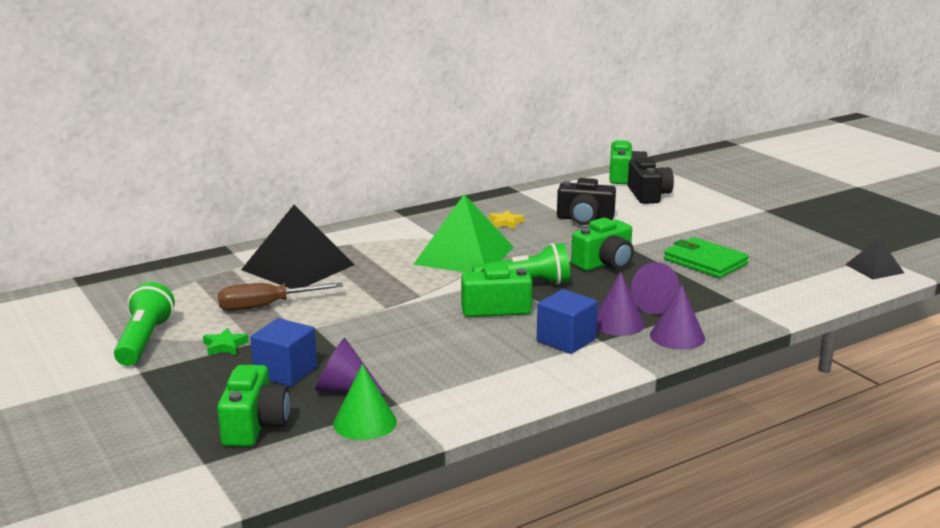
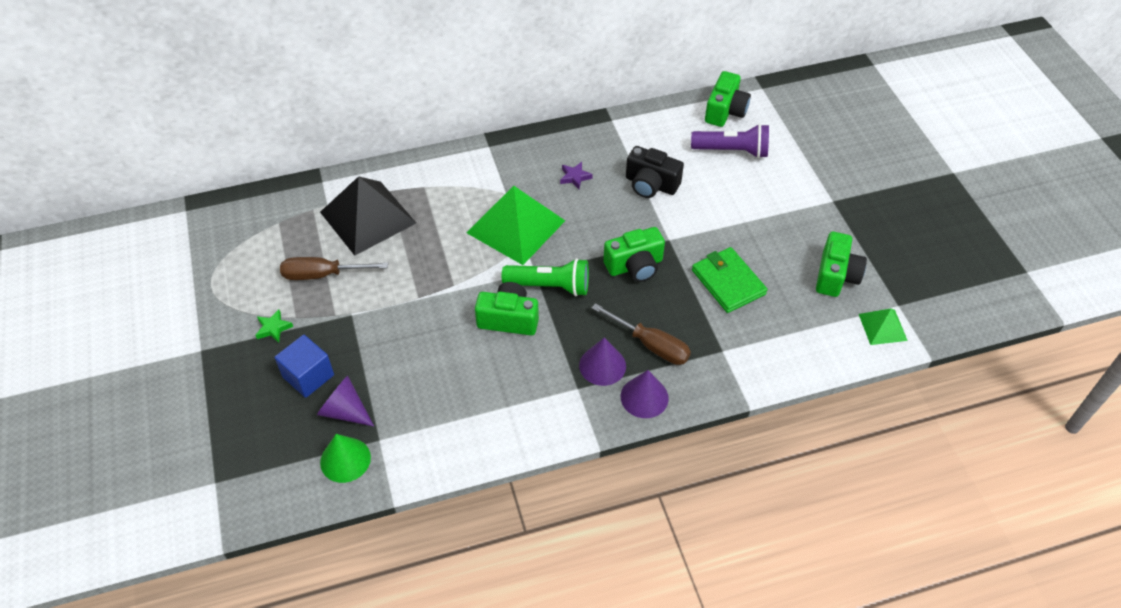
camera: 15 degrees right, 30 degrees up
(144, 341) = (215, 306): green flashlight -> none
(255, 426) = (264, 444): green camera -> green camera (836, 275)
(505, 223) = (575, 177): yellow star -> purple star
(566, 340) = (547, 381): blue cube -> none
(648, 195) = (732, 151): black camera -> purple flashlight
(658, 305) = (651, 345): purple cone -> brown screwdriver
(874, 268) = (882, 327): black pyramid -> green pyramid

